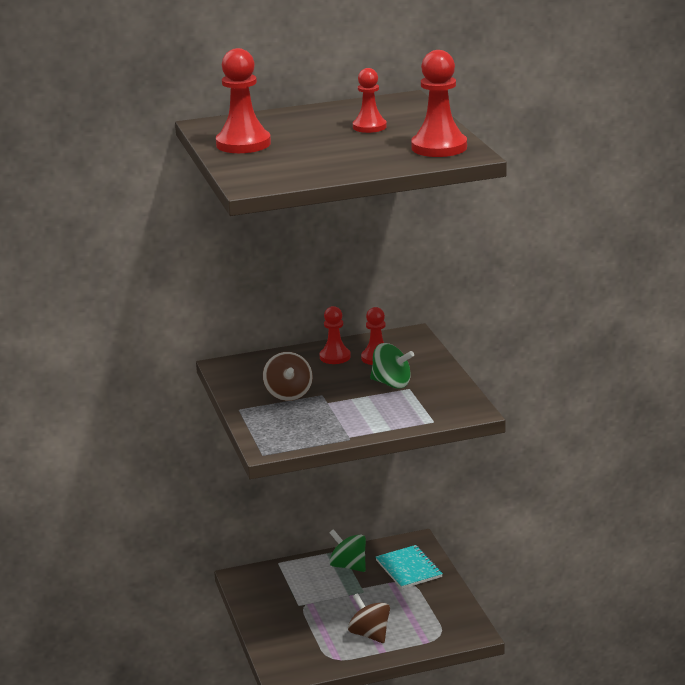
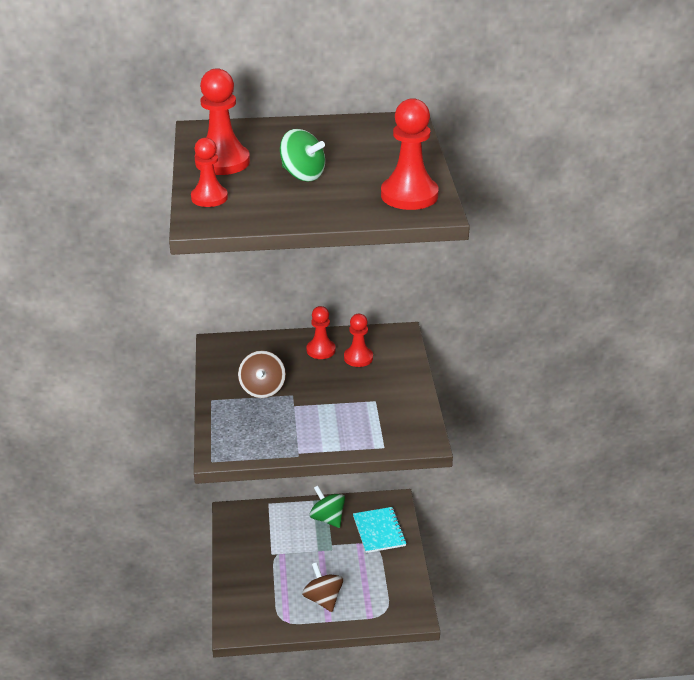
camera: 10 degrees right, 10 degrees up
(369, 127) = (354, 156): red pawn -> red pawn (209, 198)
(391, 383) = (361, 392): green spinning top -> green spinning top (302, 175)

